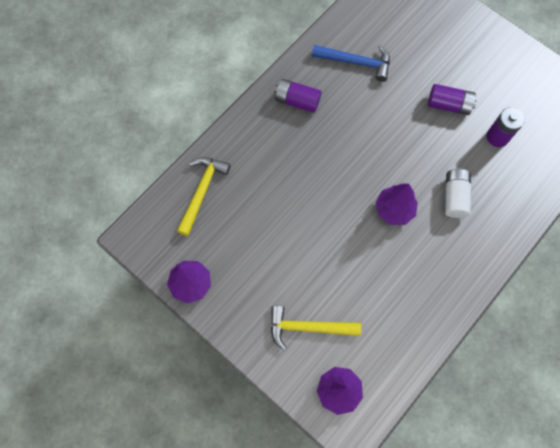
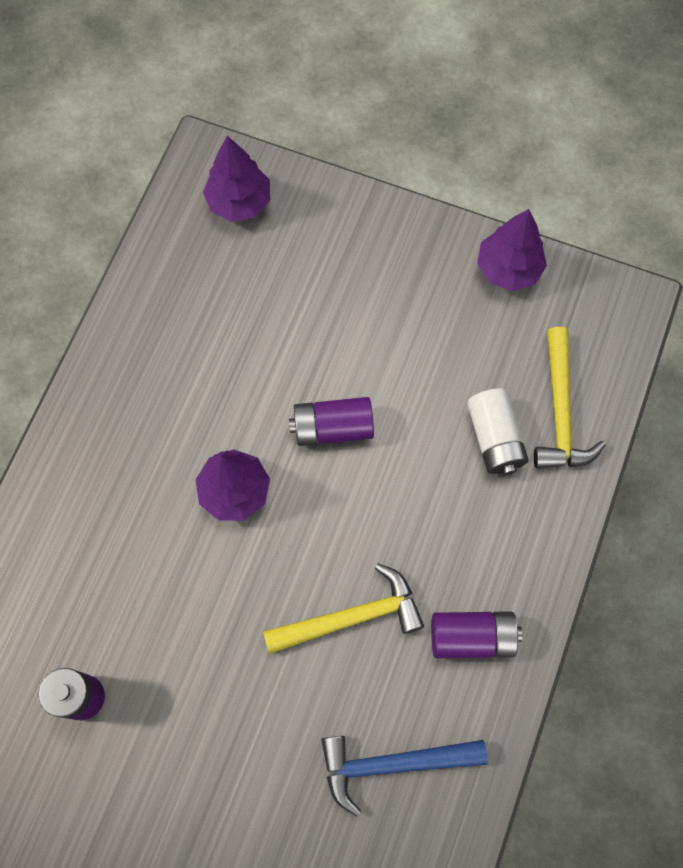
camera: 160 degrees right, 0 degrees up
(308, 327) = (311, 267): yellow hammer -> yellow hammer (351, 617)
(449, 105) = (188, 733): purple battery -> purple battery (332, 427)
(454, 197) = (137, 550): white battery -> white battery (494, 438)

